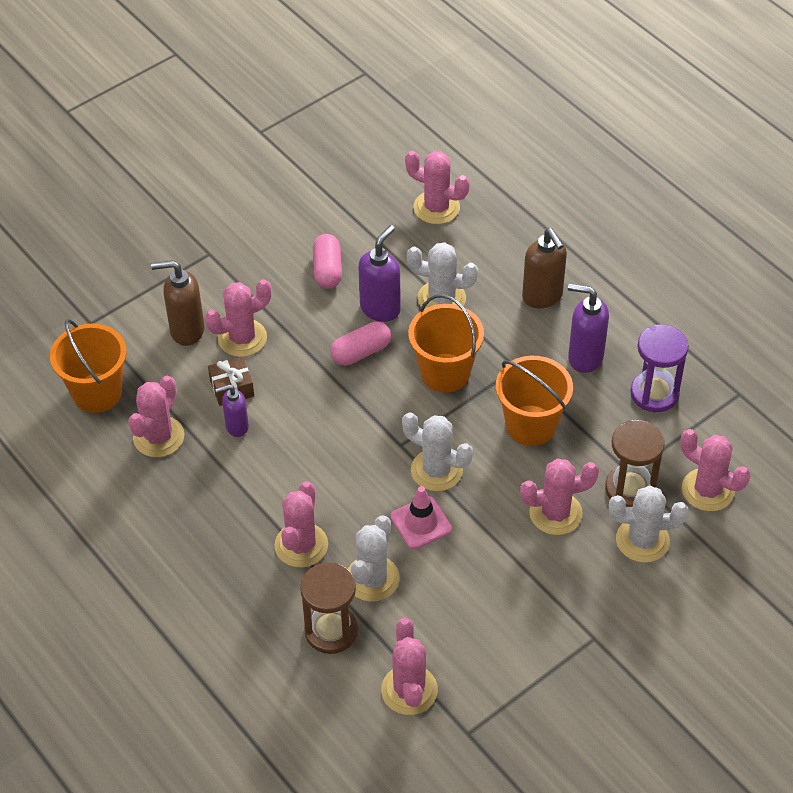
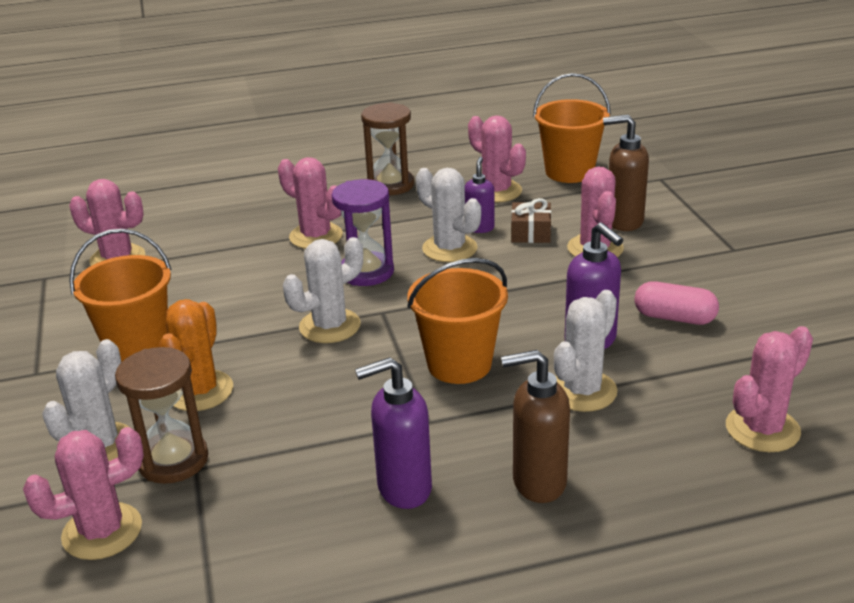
camera: 115 degrees right, 20 degrees down
(186, 330) = (623, 221): brown soap dispenser -> brown soap dispenser turned 105 degrees counterclockwise
(331, 631) = (216, 234): brown hourglass -> brown hourglass (390, 185)
(361, 352) = (529, 314): pink capsule -> none
(372, 579) = (244, 263): white cactus -> white cactus (449, 249)
(421, 523) = (276, 302): pink traffic cone -> none
(531, 425) = (332, 408): orange bucket -> orange bucket (137, 347)
(555, 513) = (200, 391): pink cactus -> orange cactus
(584, 357) = (403, 489): purple soap dispenser -> purple soap dispenser turned 150 degrees counterclockwise
(654, 393) = (292, 538): purple hourglass -> purple hourglass (366, 272)

